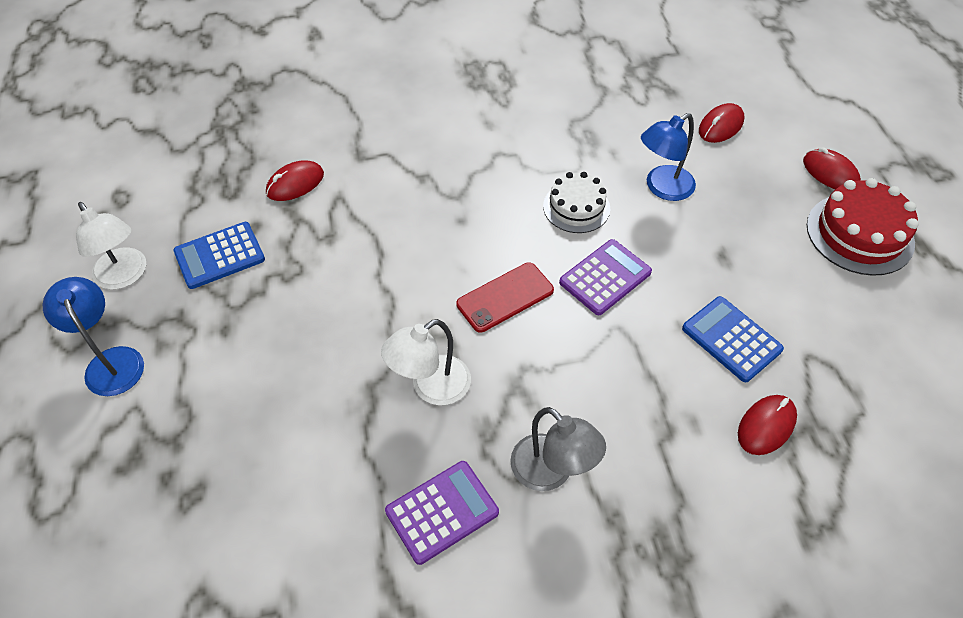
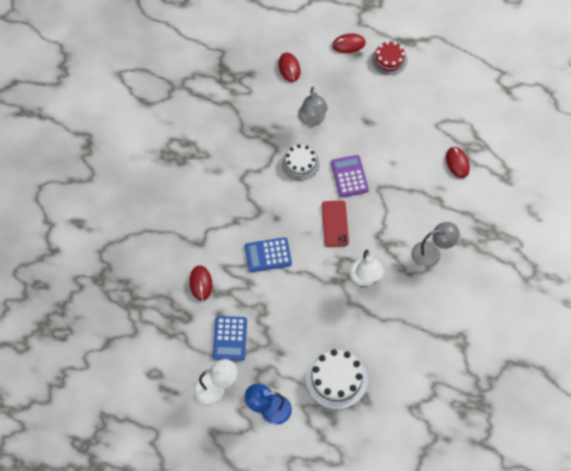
camera: 60 degrees left, 10 degrees up
(209, 434) = (336, 379): none -> white cake
(442, 512) = (426, 303): purple calculator -> none
(662, 188) = (312, 120): blue lamp -> grey lamp
(731, 339) = (411, 148): blue calculator -> blue calculator (268, 255)
(859, 234) = (389, 59): red cake -> red cake, size x0.66

